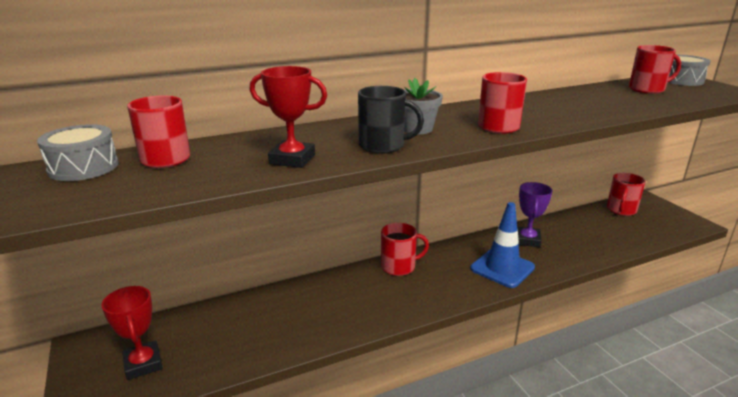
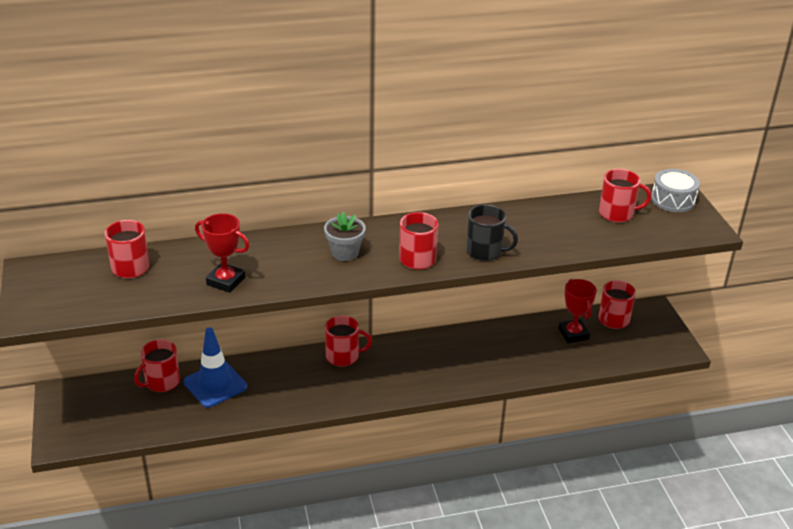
camera: 10 degrees right, 10 degrees up
(83, 167) = (70, 270): grey drum -> none
(143, 364) = (105, 415): red trophy -> red trophy (573, 334)
(209, 316) = (162, 382): none -> red mug
(383, 146) = (304, 273): black mug -> black mug (485, 252)
(502, 268) = (440, 372): blue traffic cone -> blue traffic cone (215, 384)
(527, 240) = (485, 344): purple trophy -> none

